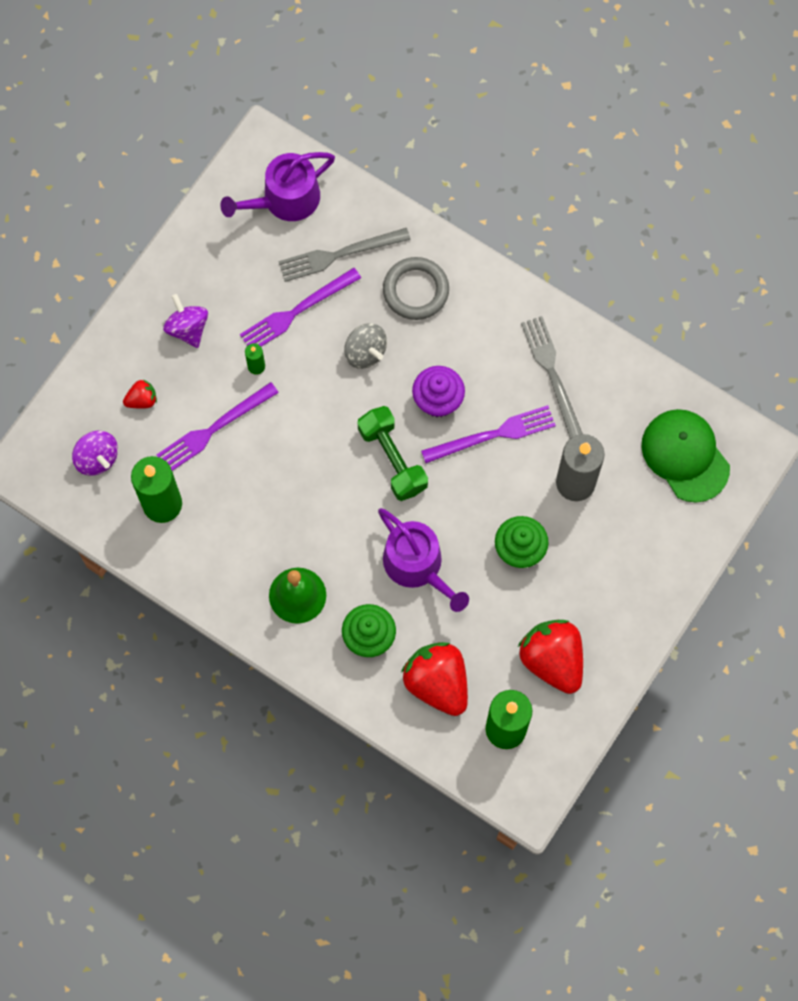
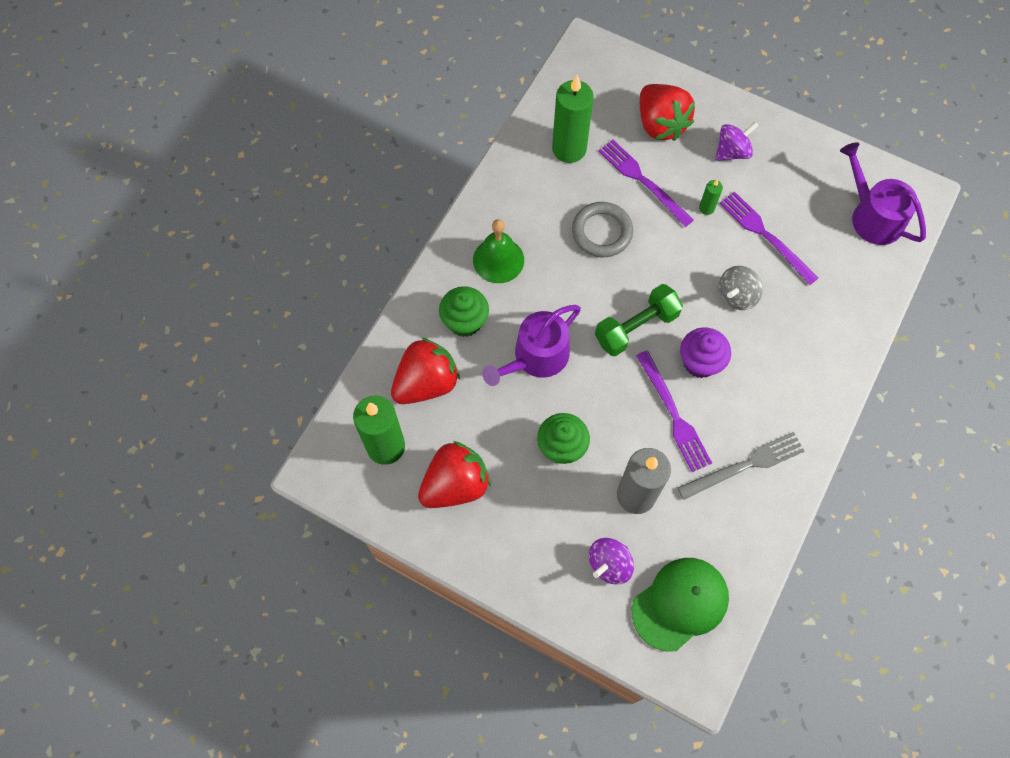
camera: 85 degrees right, 5 degrees down
(97, 458) = (603, 97): purple spinning top -> purple spinning top (609, 564)
(142, 400) = (660, 124): red strawberry -> red strawberry, size x2.13
(339, 254) = (828, 266): grey fork -> none
(416, 290) = (807, 334): grey ring -> grey ring (602, 232)

